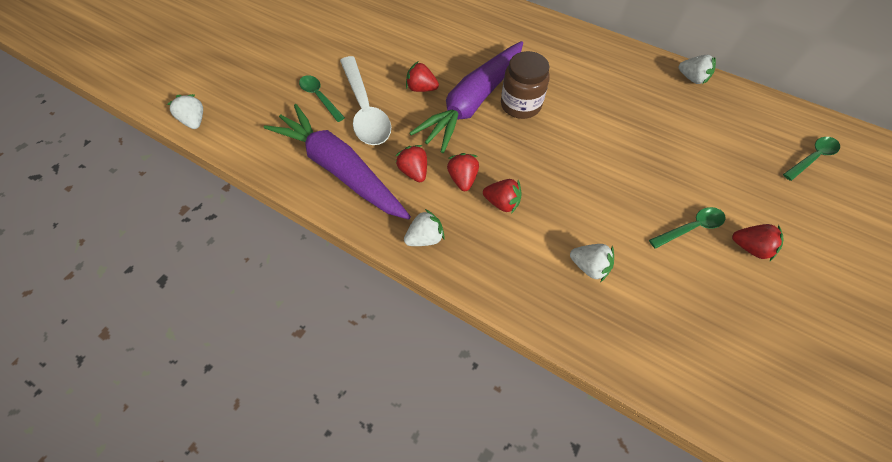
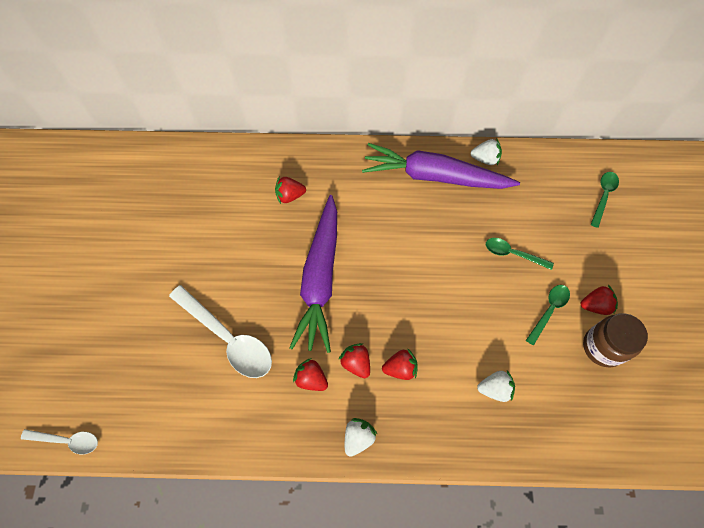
camera: 30 degrees left, 5 degrees up
(195, 121) = (67, 440): white strawberry -> white spoon
(319, 97) = (175, 347): green spoon -> green spoon (512, 254)
(340, 169) = (245, 413): purple carrot -> purple carrot (434, 176)
(421, 88) = (265, 287): red strawberry -> red strawberry (290, 196)
(520, 105) = (362, 259): brown jar -> brown jar (603, 347)

